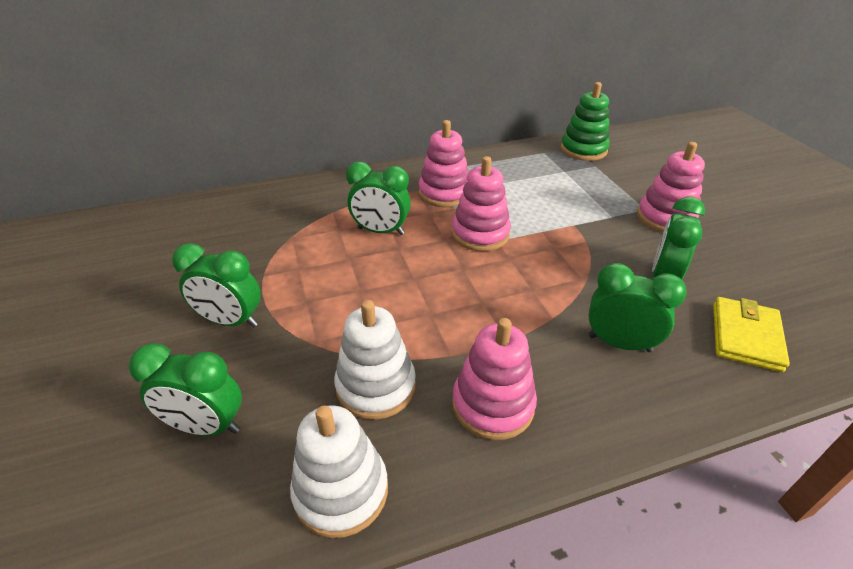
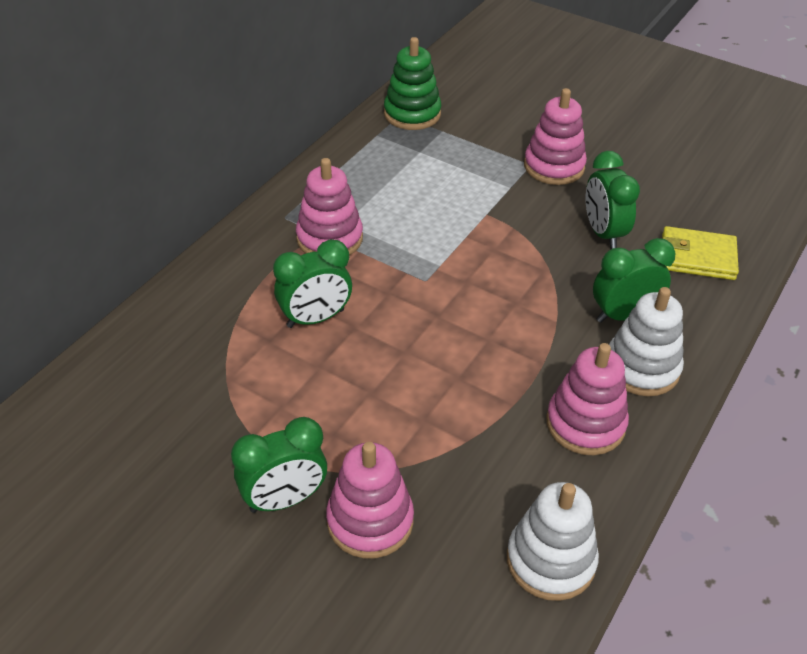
camera: 40 degrees left, 5 degrees up
(206, 426) = (389, 595): green clock -> none
(376, 386) = (486, 468): white stacking toy -> white stacking toy (641, 368)
(480, 234) = (415, 269): pink stacking toy -> pink stacking toy (370, 521)
(745, 336) = (697, 257): yellow wallet -> yellow wallet turned 60 degrees counterclockwise

